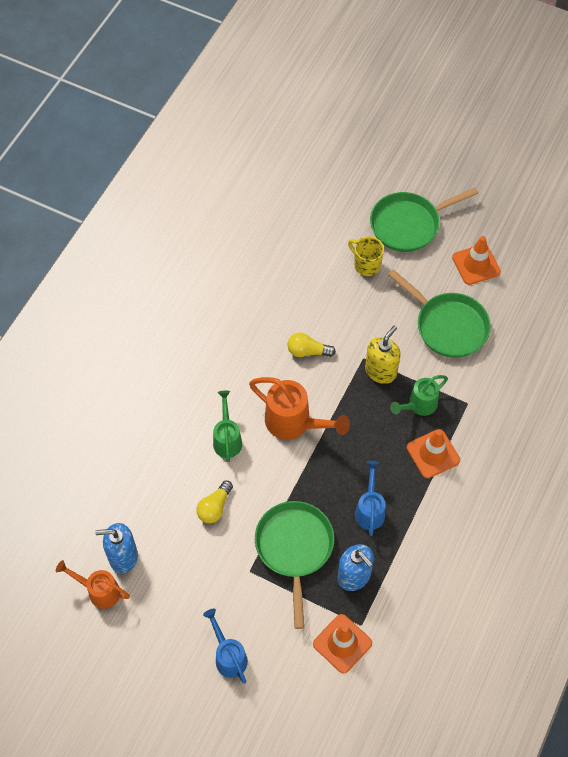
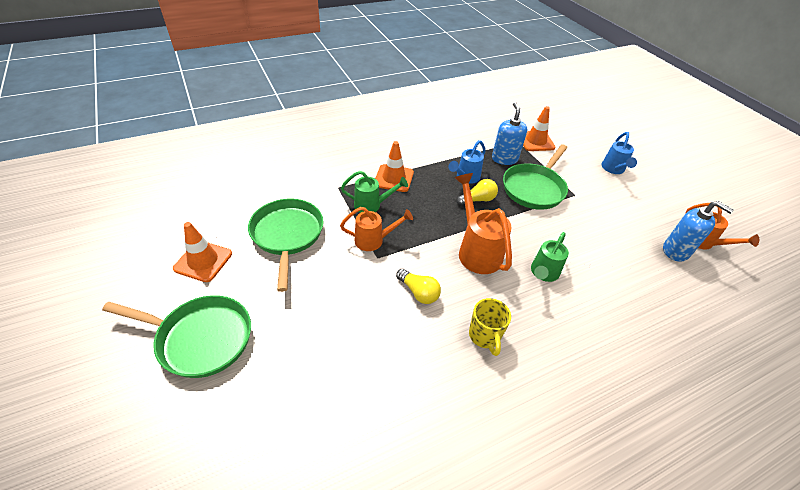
camera: 145 degrees left, 15 degrees down
(215, 507) = (581, 238): yellow light bulb -> yellow light bulb (478, 200)
(366, 265) = (287, 329): yellow mug -> yellow mug (484, 336)
(381, 371) = (374, 240): yellow soap dispenser -> orange watering can

